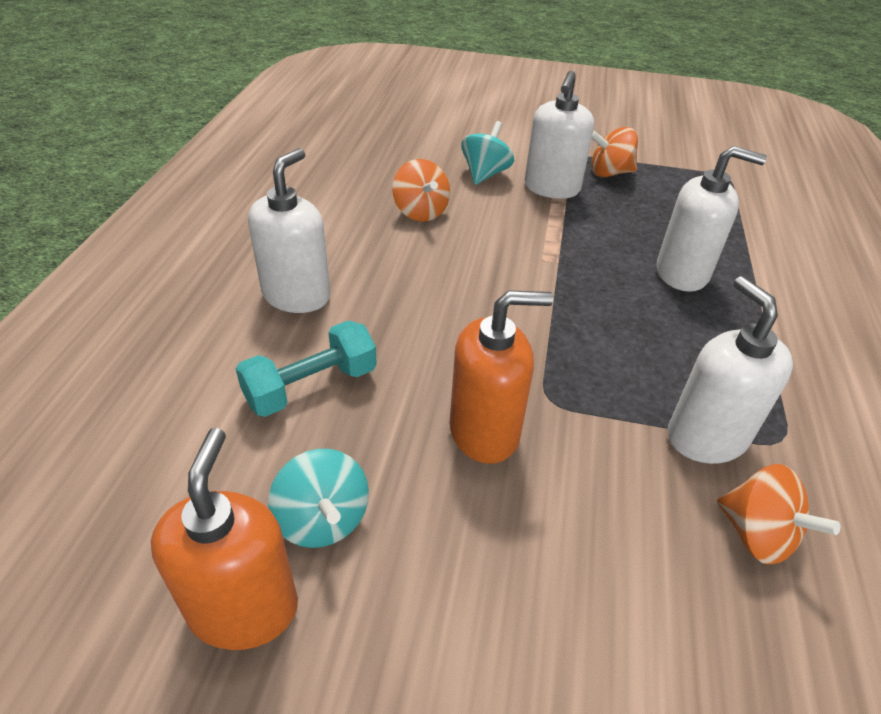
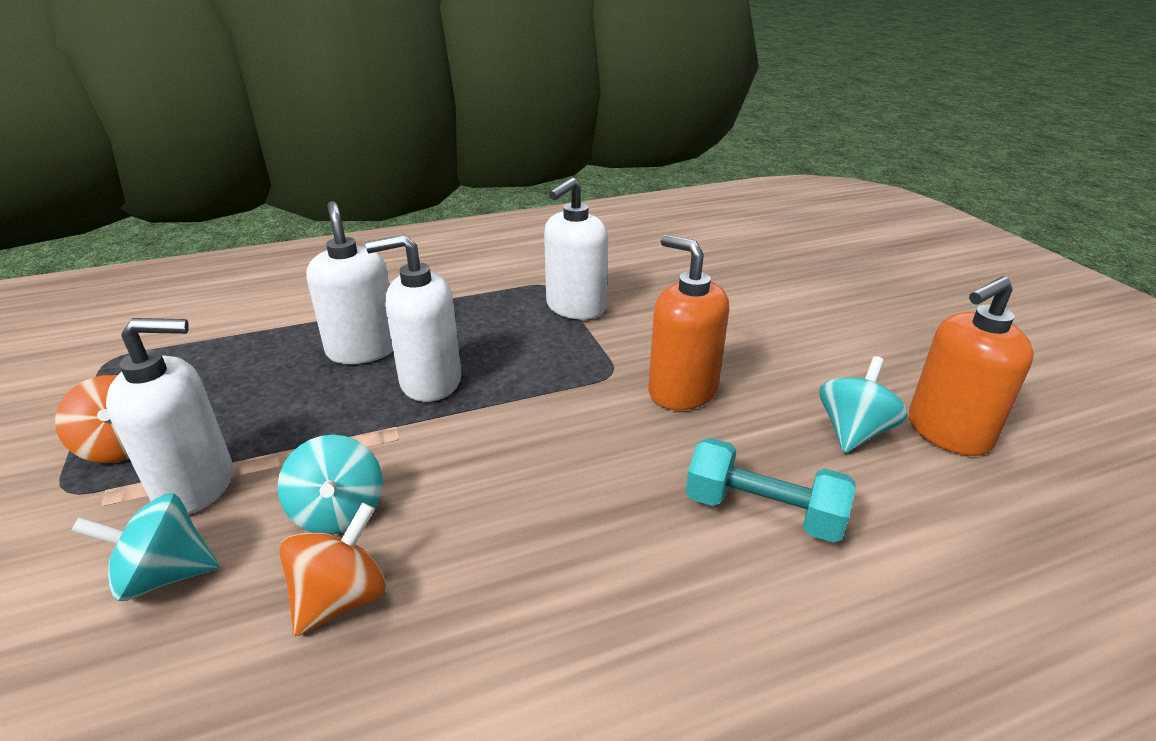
camera: 120 degrees left, 10 degrees down
(297, 295) = (655, 621): white soap dispenser -> white soap dispenser (430, 381)
(485, 223) = (339, 513): none -> turquoise spinning top
(757, 534) = (636, 283): orange spinning top -> none

